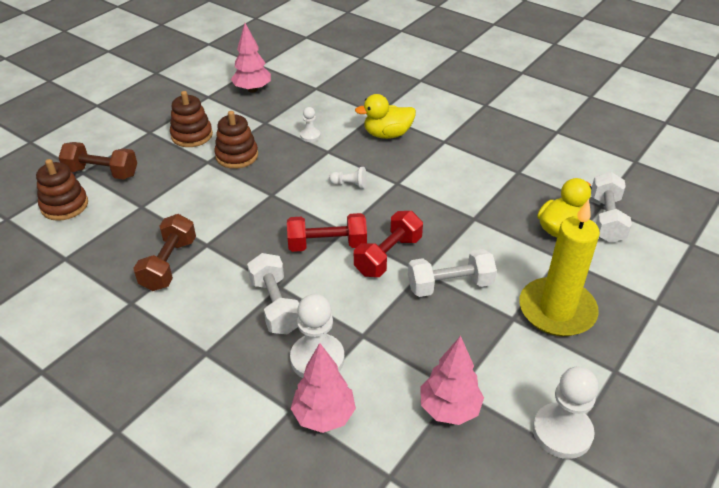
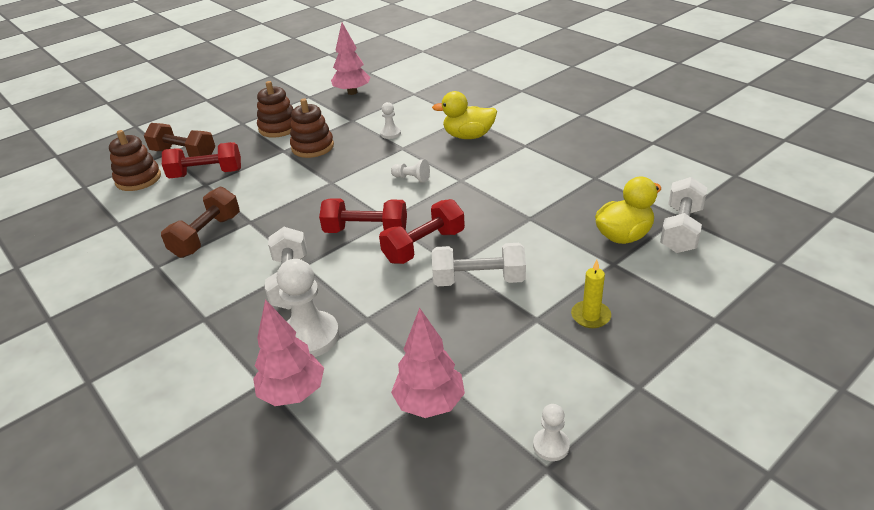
camera: 15 degrees right, 5 degrees down
(137, 194) = (206, 174): none -> red dumbbell
(557, 310) = (590, 316): yellow candle -> yellow candle, size x0.44
(562, 432) = (551, 445): white pawn -> white pawn, size x0.51

